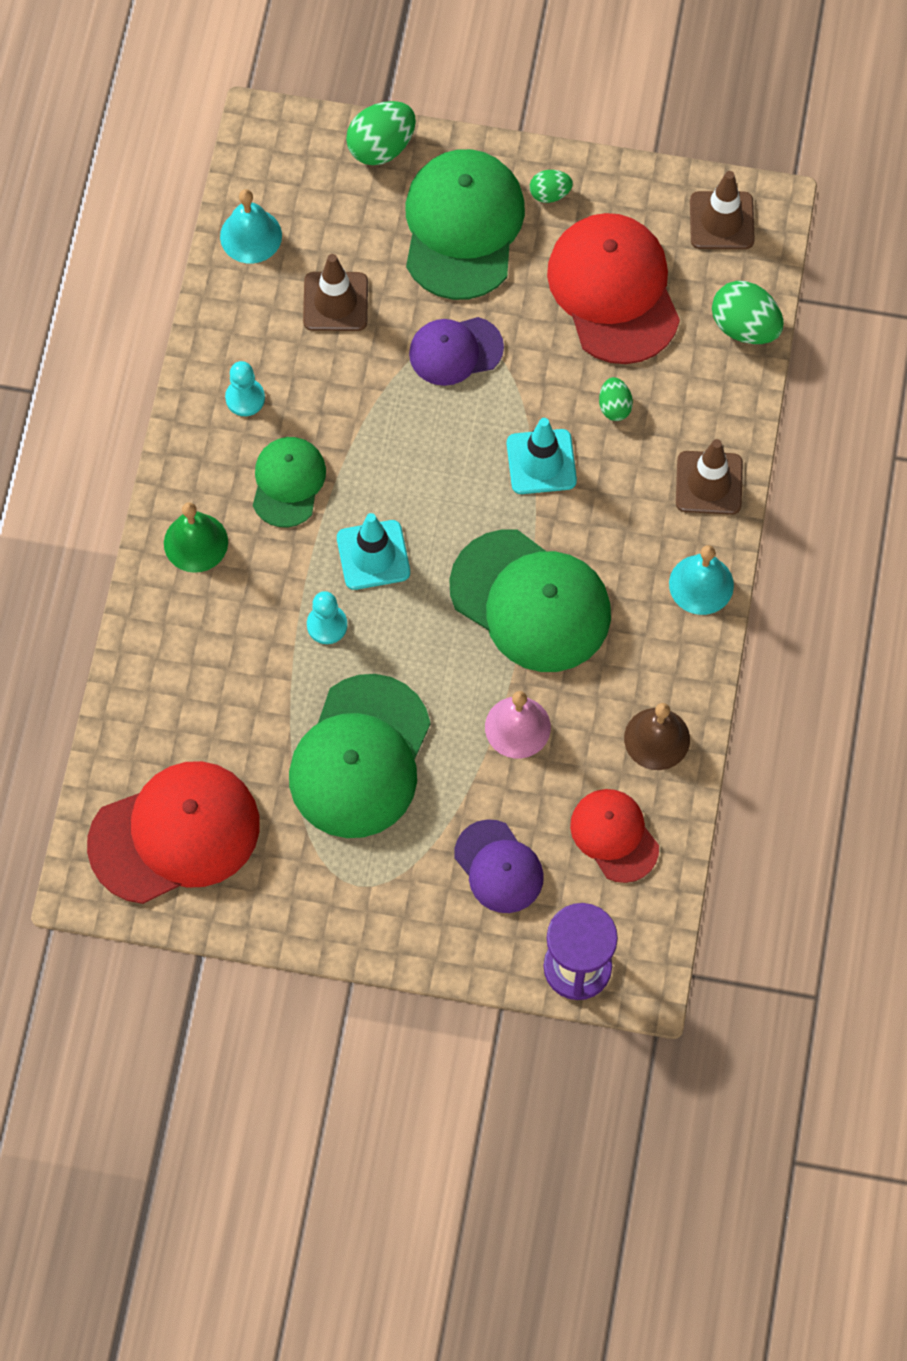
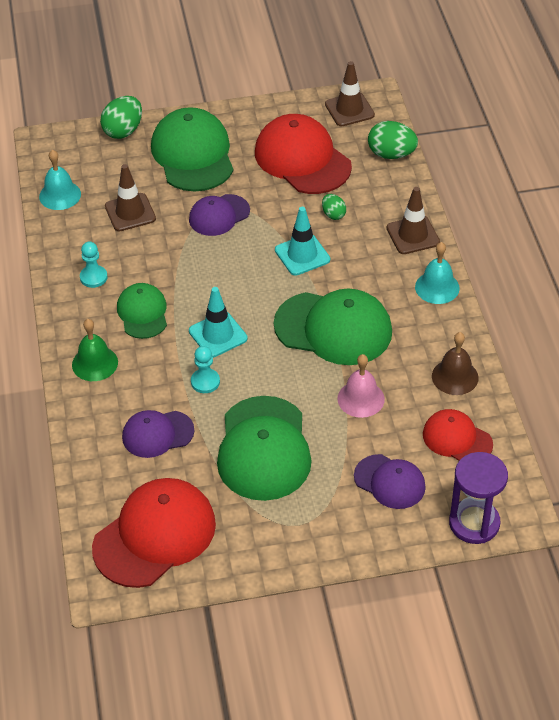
camera: 20 degrees left, 20 degrees down
(235, 684) = (157, 434): none -> purple cap
(550, 194) = (239, 125): green egg -> none

